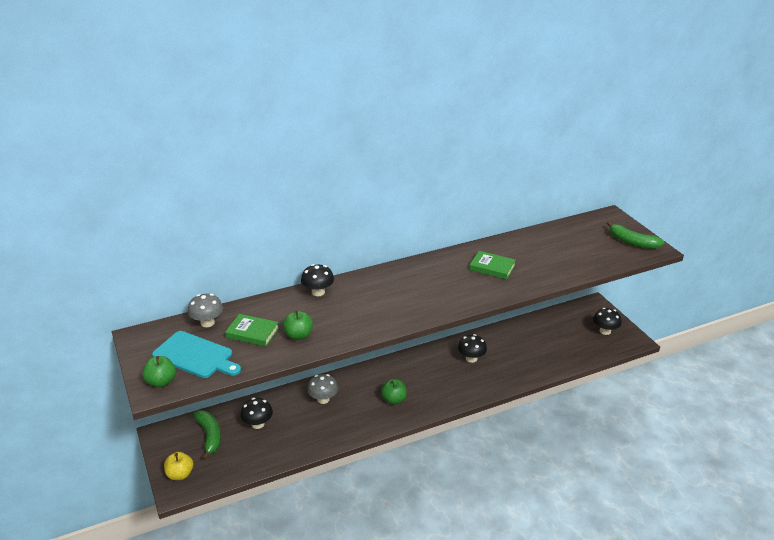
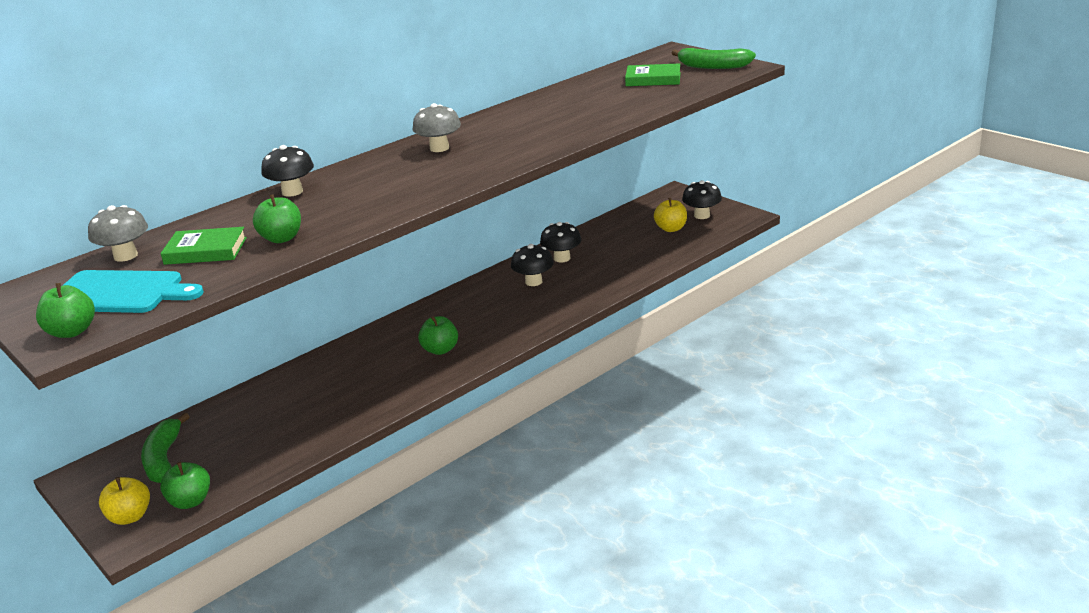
camera: 15 degrees left, 5 degrees down
(209, 436) = (164, 459): green banana -> green banana turned 150 degrees counterclockwise
(215, 474) = (190, 501): none -> green apple
(258, 424) = (239, 426): black mushroom -> black mushroom (562, 258)
(323, 399) = (332, 374): grey mushroom -> grey mushroom (439, 148)
(492, 267) = (538, 122): green book -> green book (653, 79)
(579, 337) = (671, 229): none -> yellow apple

